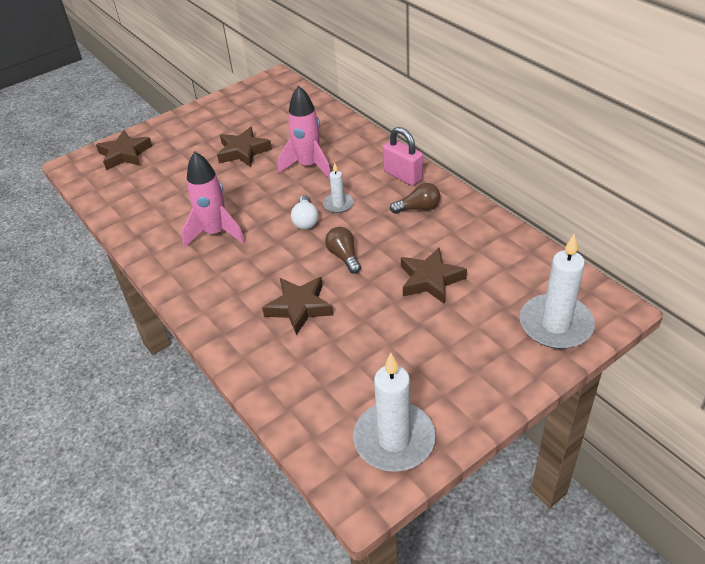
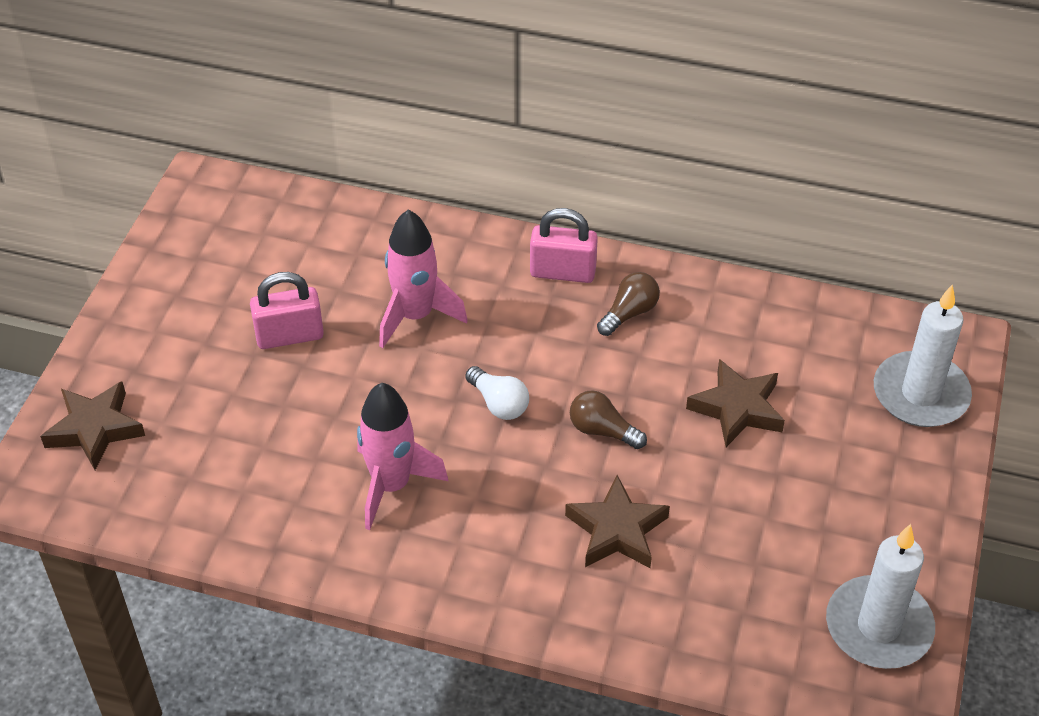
camera: 40 degrees left, 5 degrees up
(243, 151) = (289, 336): brown star -> pink padlock
(338, 204) = (519, 357): white candle -> none

